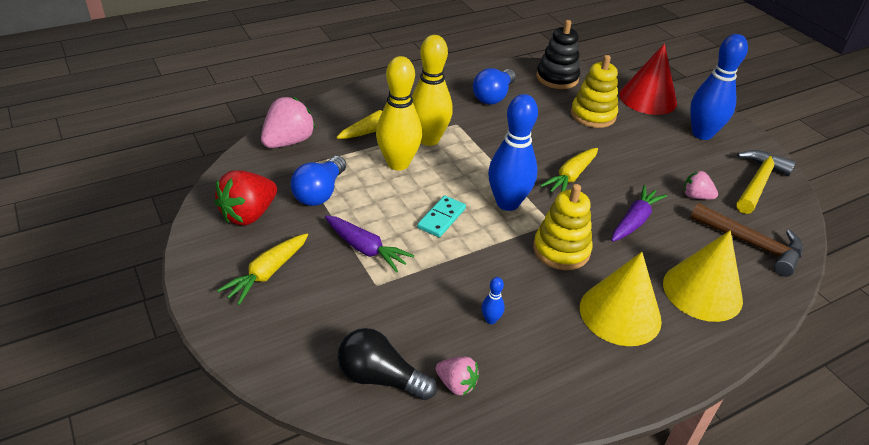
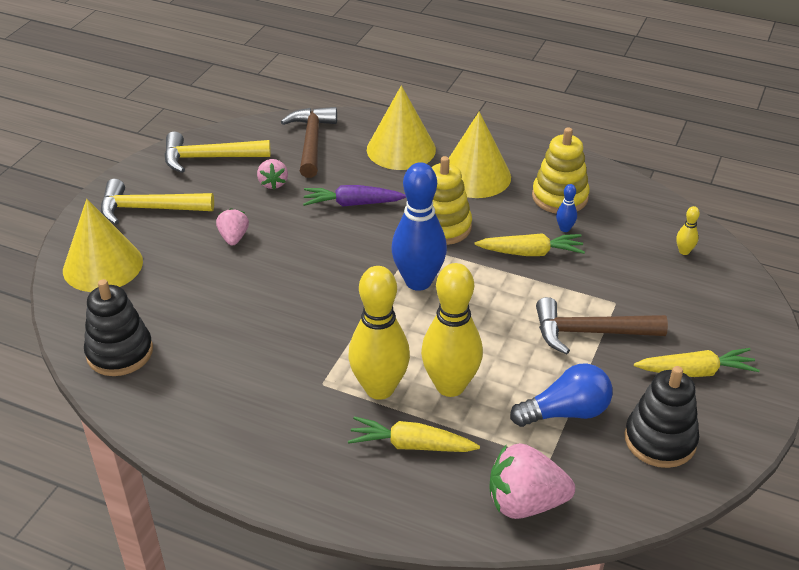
camera: 125 degrees left, 0 degrees up
(249, 214) = (660, 440): red strawberry -> black stacking toy
(365, 249) = (590, 332): purple carrot -> brown hammer
(380, 378) = (684, 251): black light bulb -> yellow bowling pin
(441, 218) = (492, 310): turquoise domino -> none
(456, 384) = (638, 217): pink strawberry -> pink strawberry (234, 238)
(493, 96) = (226, 385): blue light bulb -> none
(570, 177) = (328, 261): yellow carrot -> yellow carrot (530, 253)
(593, 115) = (186, 290): yellow stacking toy -> yellow stacking toy (560, 197)
(648, 98) = (103, 265): red cone -> yellow cone
(702, 134) = (149, 209): blue bowling pin -> yellow hammer

